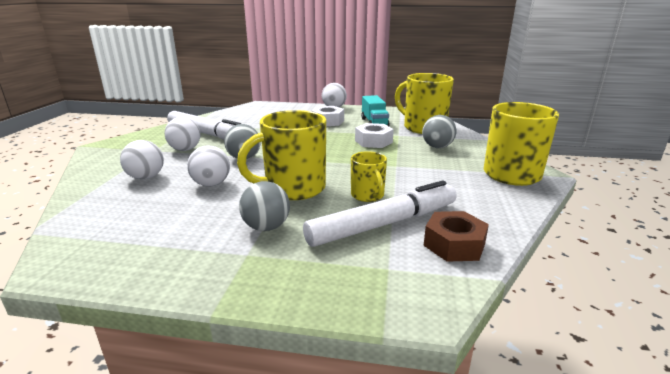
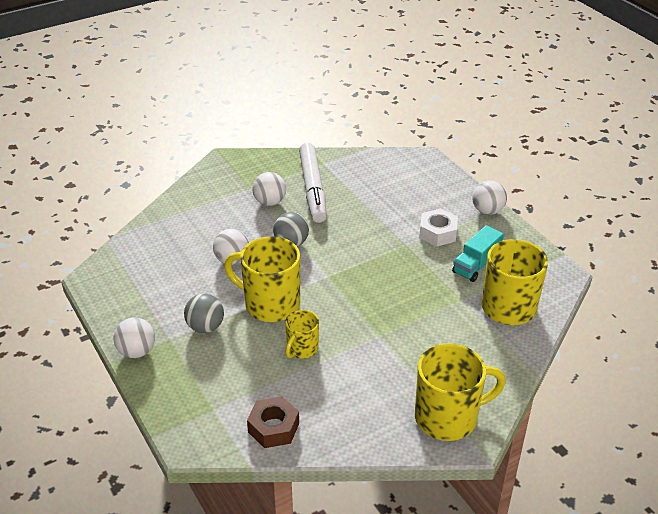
camera: 50 degrees right, 15 degrees up
(146, 177) = (207, 223): white ball -> white ball (137, 351)
(373, 141) = (421, 292): white nut -> none
(383, 224) = (266, 379): white marker -> none
(437, 147) = (460, 341): grey ball -> none

